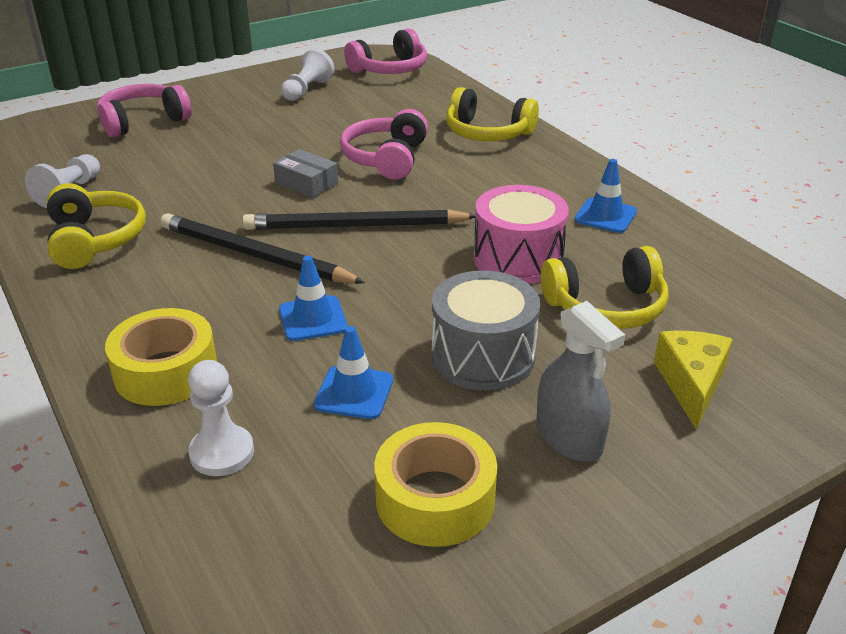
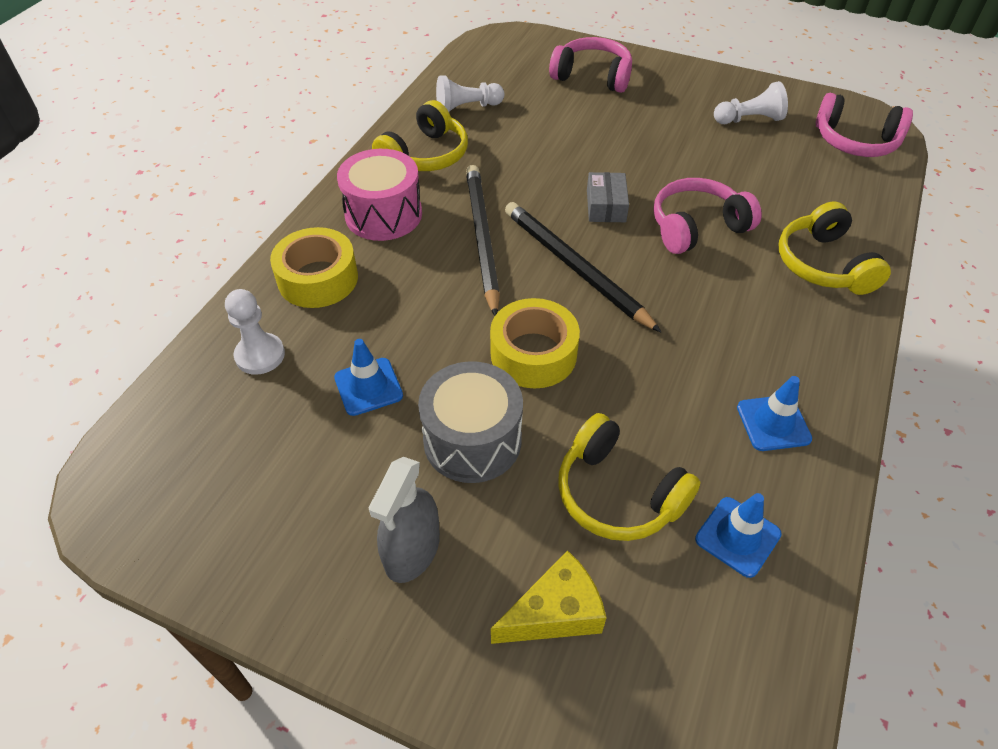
camera: 55 degrees right, 15 degrees up
(313, 319) = (434, 315): blue traffic cone -> blue traffic cone (737, 536)
(435, 499) = (287, 497): yellow tape -> yellow tape (533, 354)
(518, 258) = (632, 393): pink drum -> pink drum (383, 214)

